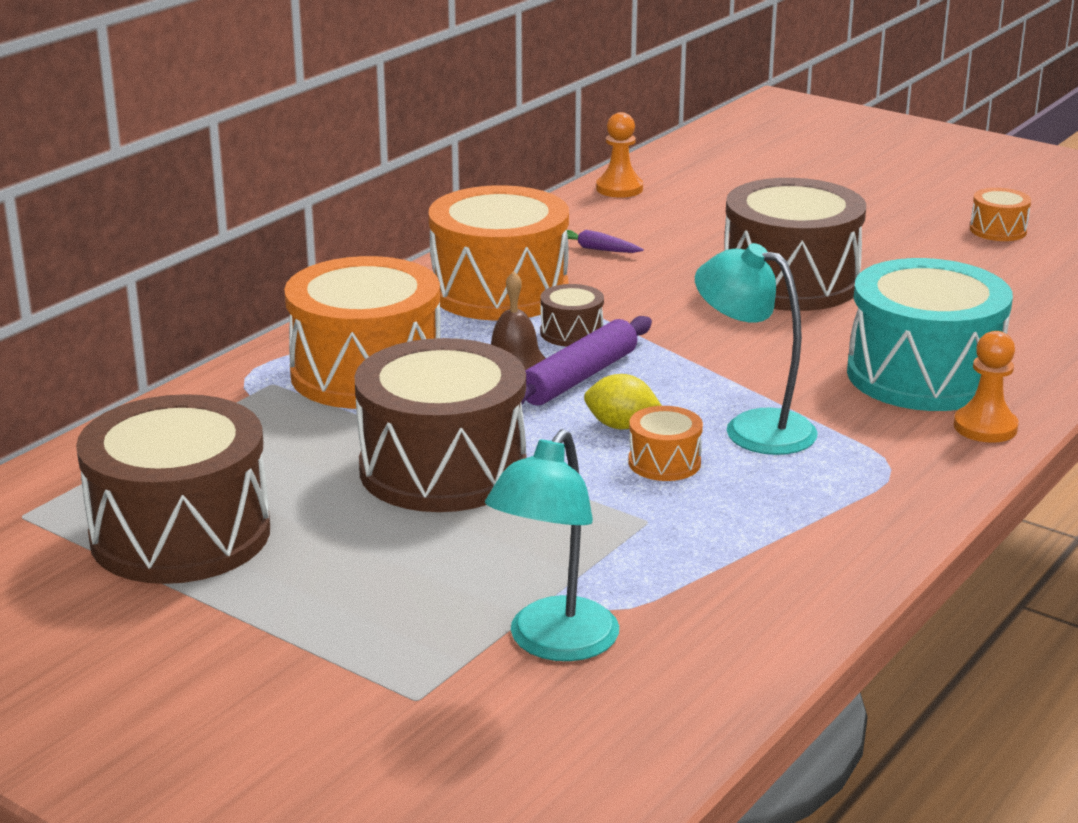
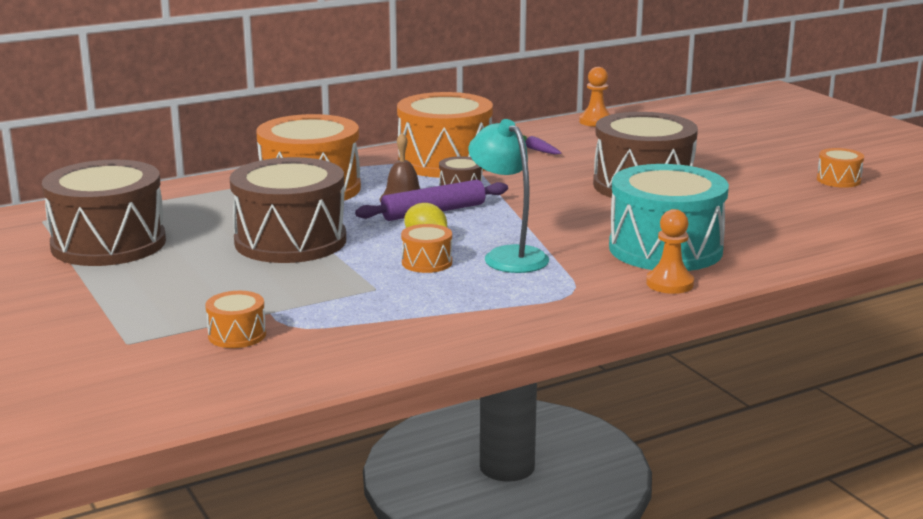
camera: 25 degrees right, 5 degrees down
(554, 644) = (237, 335): turquoise lamp -> orange drum

